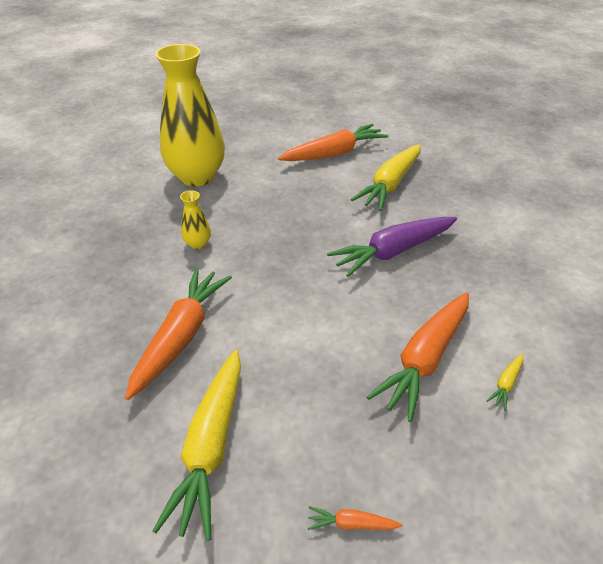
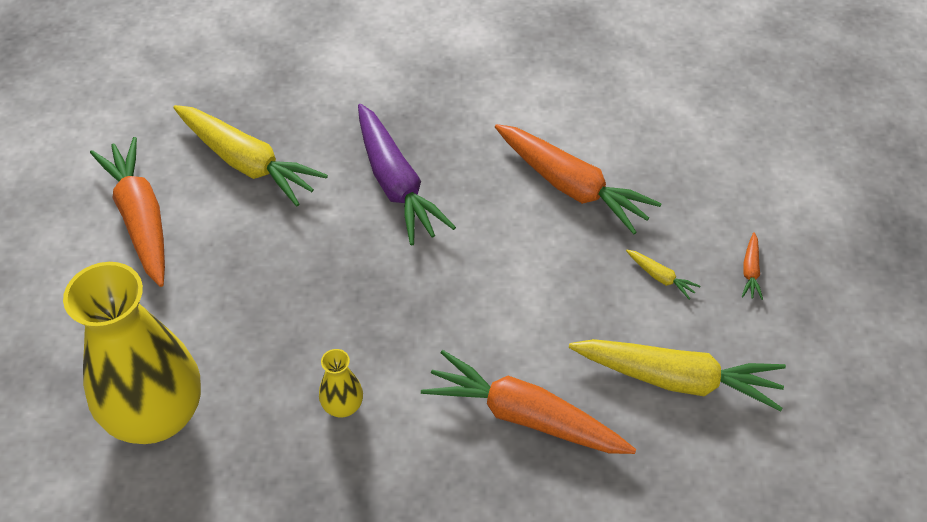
camera: 85 degrees left, 10 degrees up
(506, 384) = (605, 131): yellow carrot -> yellow carrot (660, 277)

